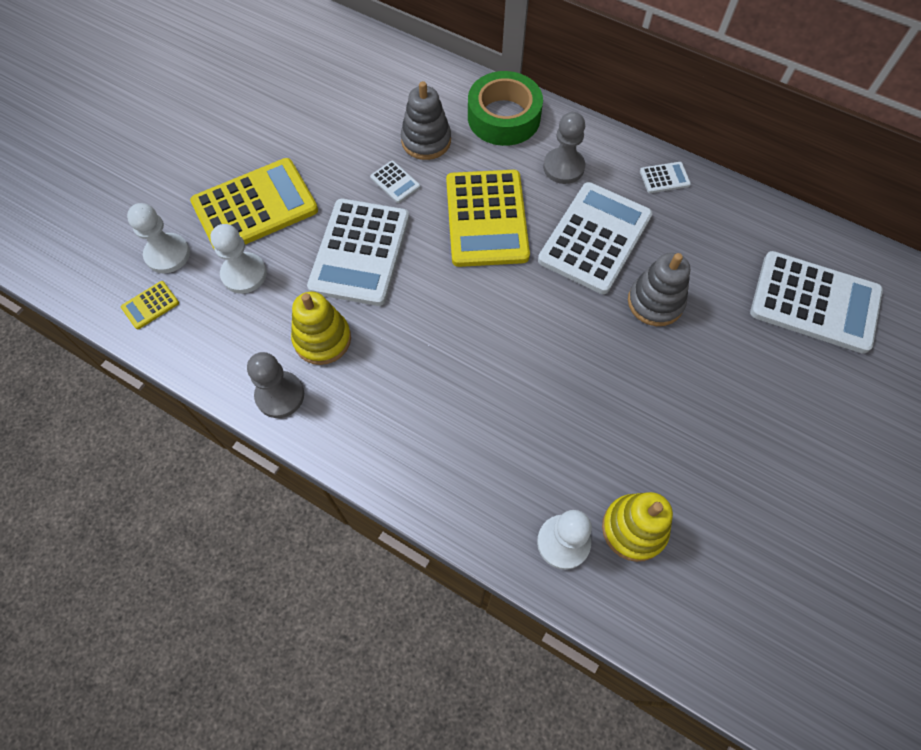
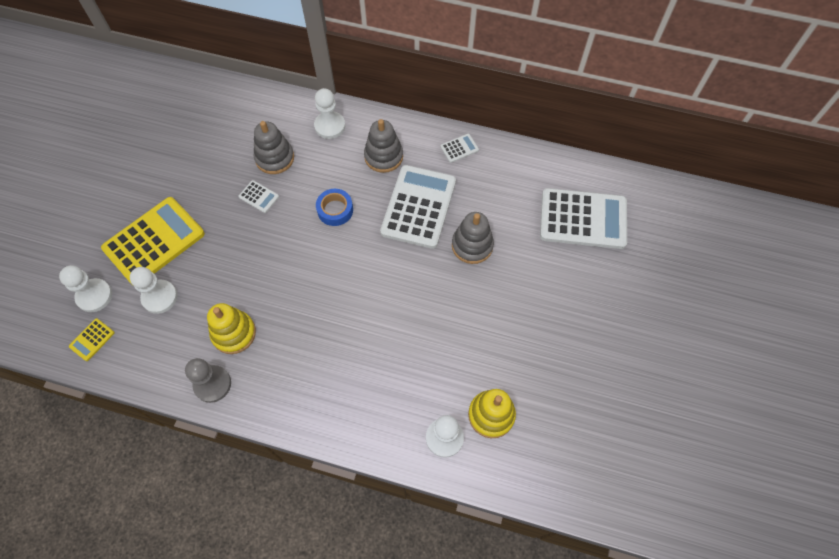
camera: 15 degrees left, 0 degrees up
(360, 252) = (245, 259): white calculator -> none
(486, 219) = (335, 210): yellow calculator -> blue tape
(504, 117) = (330, 126): green tape -> white pawn
(563, 167) = (383, 156): grey pawn -> grey stacking toy

